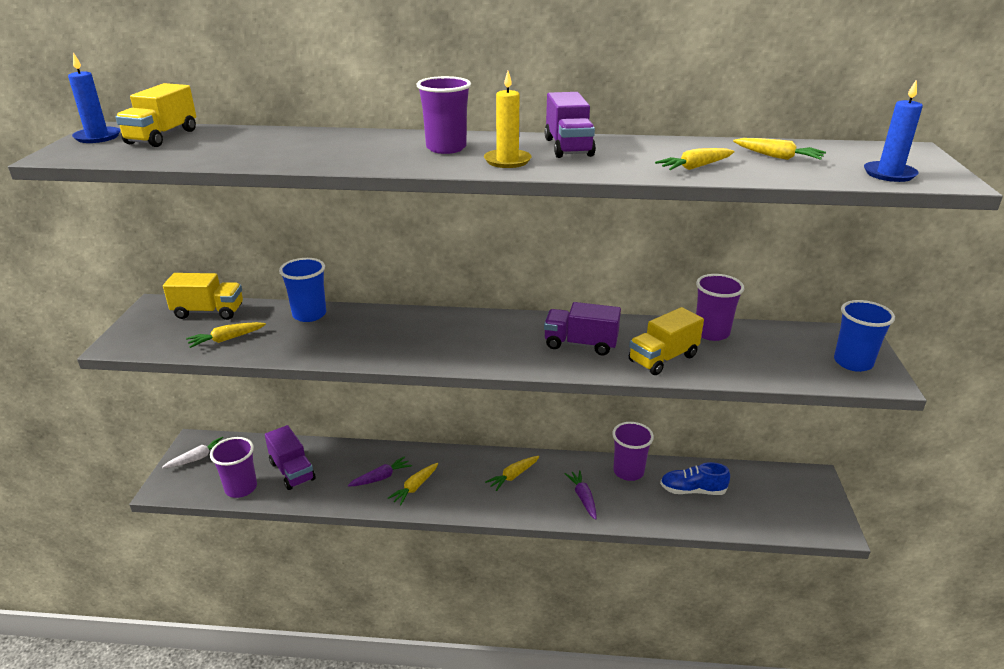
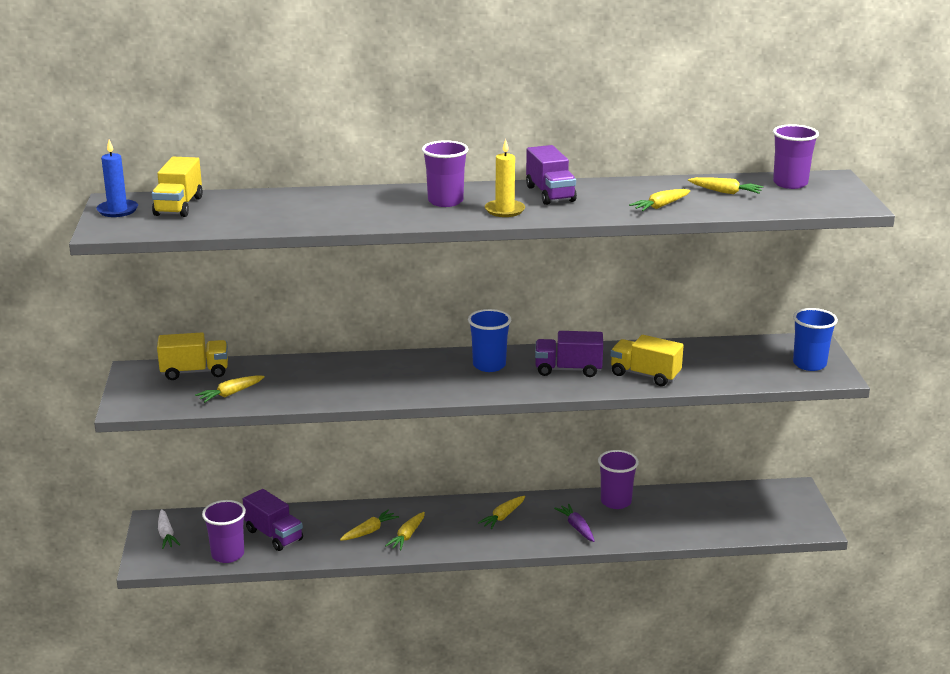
camera: 10 degrees left, 5 degrees down
(197, 458) = (166, 534): white carrot -> white carrot turned 120 degrees clockwise
(309, 314) = (298, 366): blue cup -> blue cup (489, 365)
(381, 477) = (369, 531): purple carrot -> yellow carrot
(663, 358) = (645, 375): yellow truck -> yellow truck turned 75 degrees clockwise
(692, 490) = (680, 511): blue shoe -> none
(711, 333) = (684, 350): purple cup -> purple cup (790, 183)
(889, 174) = (813, 202): blue candle -> none

